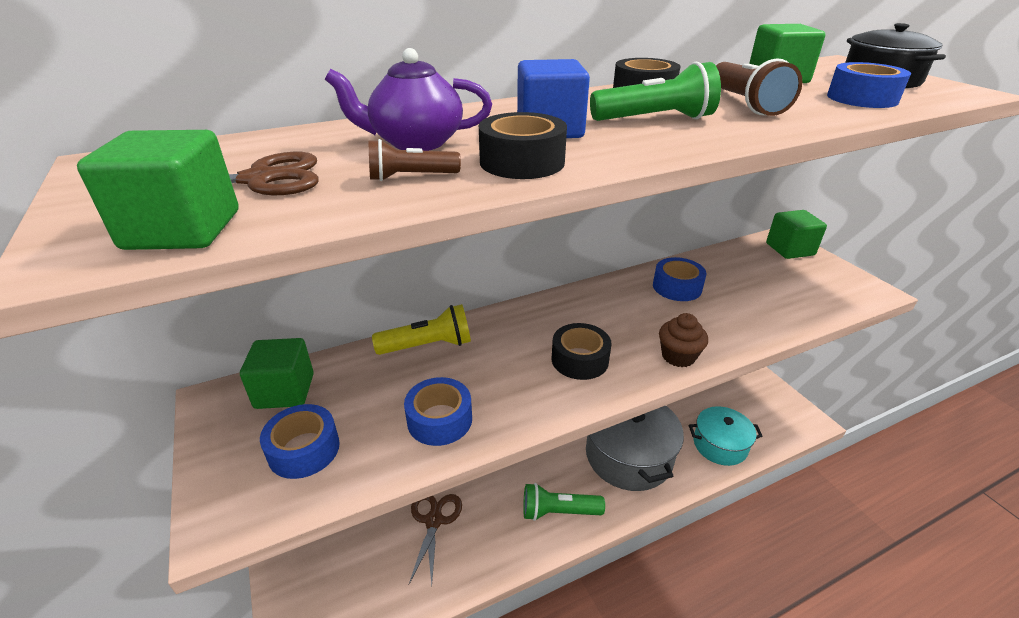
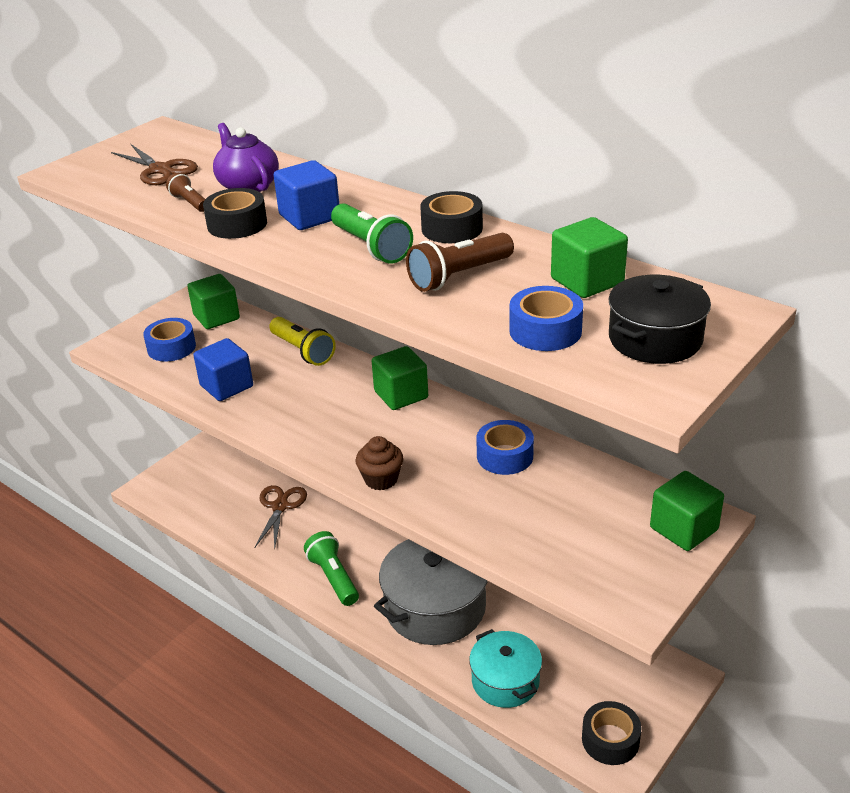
camera: 65 degrees right, 0 degrees up
(183, 230) = (95, 179): green cube -> green cube (401, 395)
(434, 520) = (280, 506): brown scissors -> brown scissors turned 60 degrees counterclockwise
(439, 420) = (226, 386): blue tape -> blue cube
(579, 359) = (337, 427): black tape -> black tape (610, 740)

